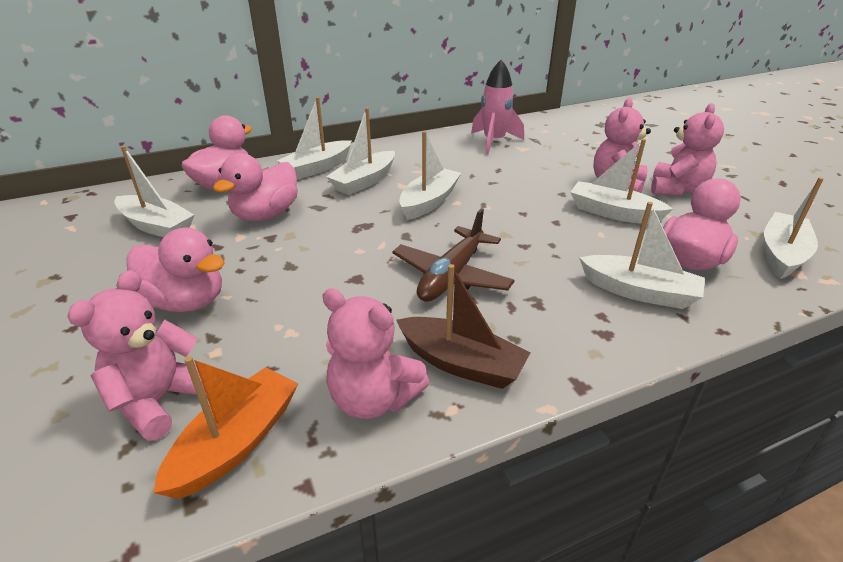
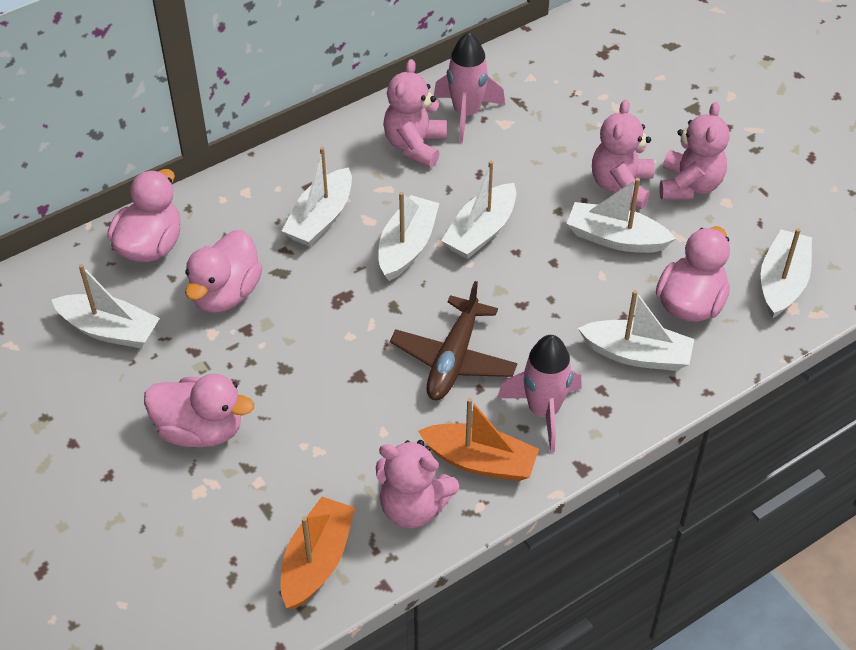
camera: 10 degrees left, 15 degrees up
(159, 400) = (235, 535): pink teddy bear -> pink teddy bear (415, 146)
(317, 168) = (254, 199): white boat -> white boat (481, 231)
(461, 363) = (480, 461): brown boat -> orange boat
(538, 327) = (543, 411): none -> pink rocket

